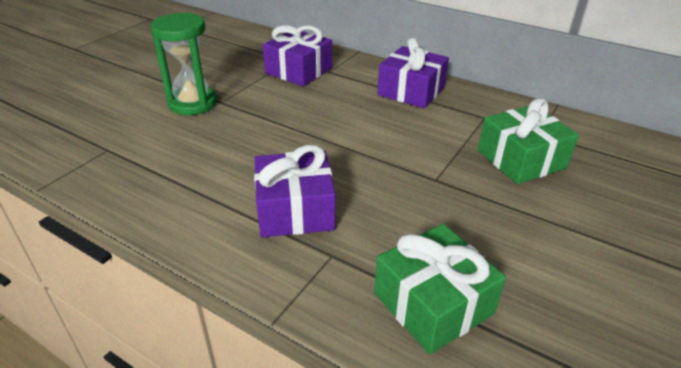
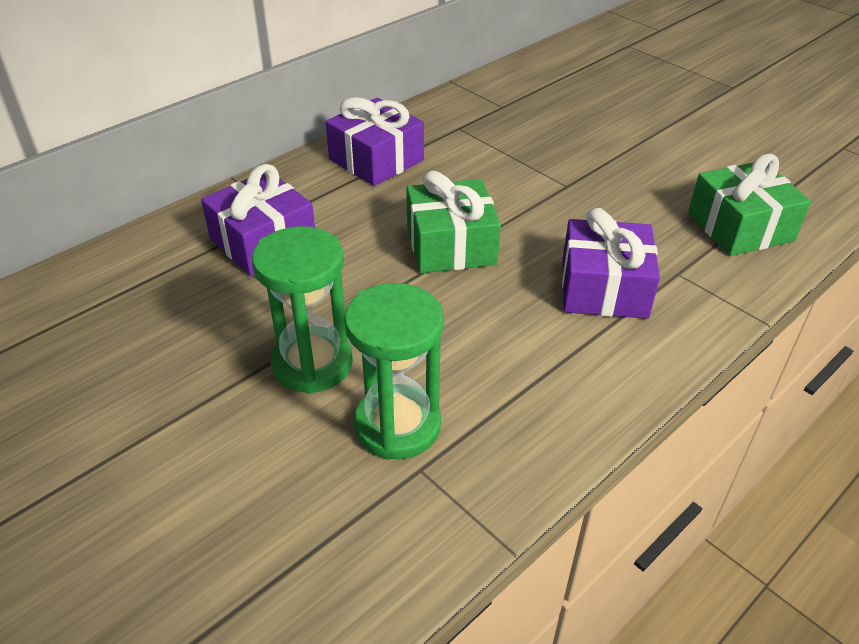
camera: 75 degrees left, 5 degrees up
(142, 137) = (397, 425): none -> green hourglass
(521, 159) = (544, 129): green gift -> green gift (451, 245)

